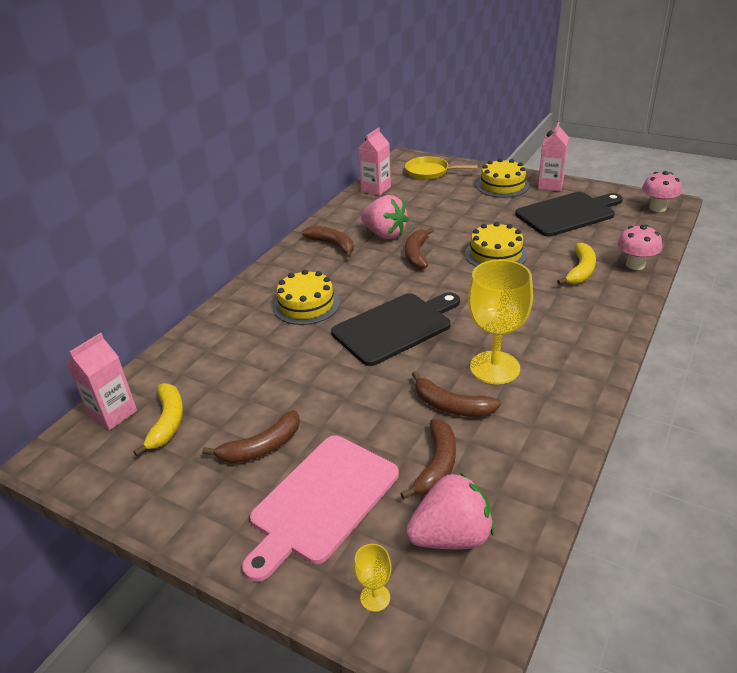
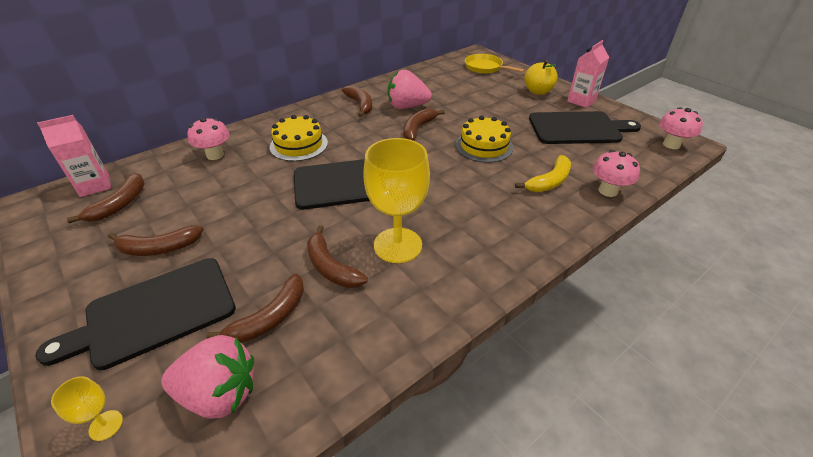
camera: 20 degrees right, 5 degrees up
(167, 422) = (120, 204): yellow banana -> brown banana
(222, 341) = (215, 155): none -> pink mushroom
(321, 501) = (154, 313): pink cutting board -> black cutting board
(376, 189) = (431, 71): pink carton -> none
(384, 234) = (407, 107): pink strawberry -> pink strawberry turned 120 degrees clockwise
(502, 185) = (538, 91): yellow cake -> yellow apple

